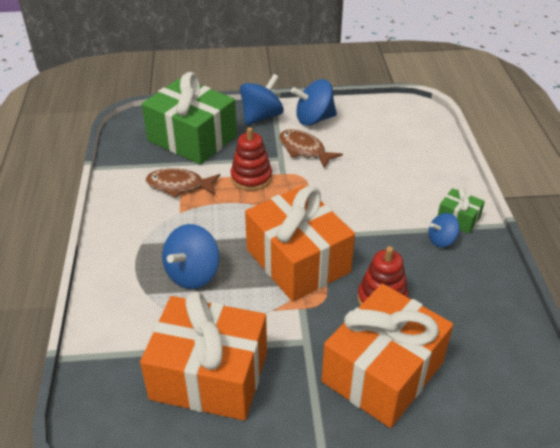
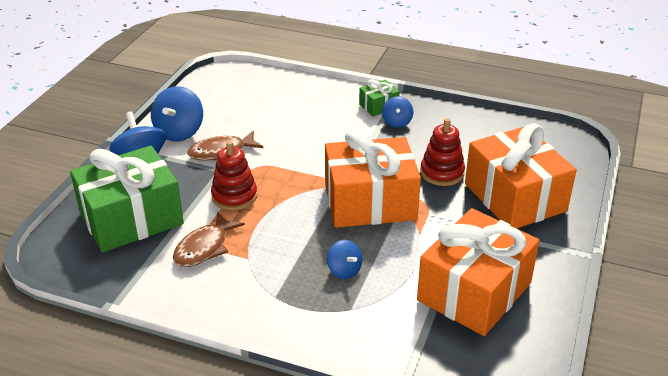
camera: 65 degrees left, 5 degrees down
(193, 274) = (344, 270): blue spinning top -> blue spinning top, size x0.58

